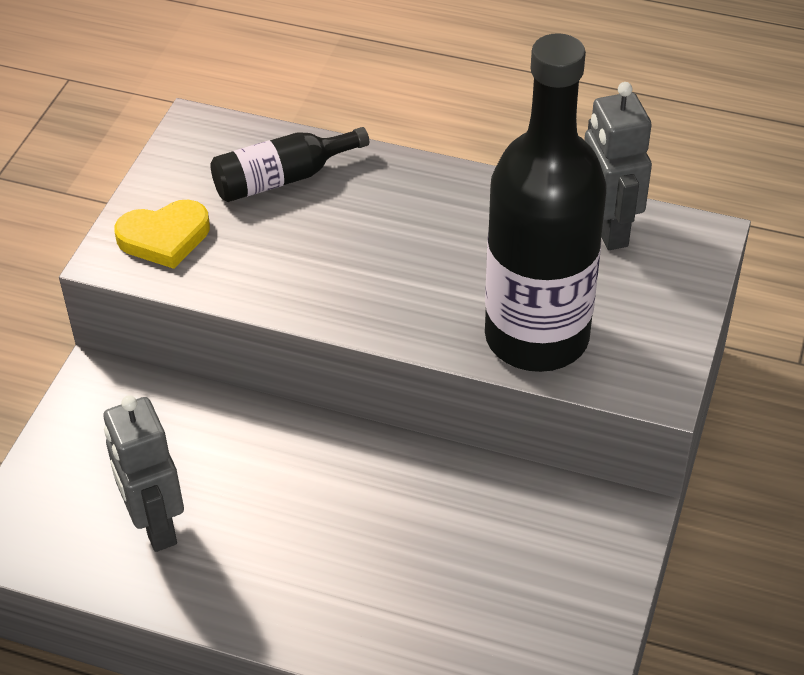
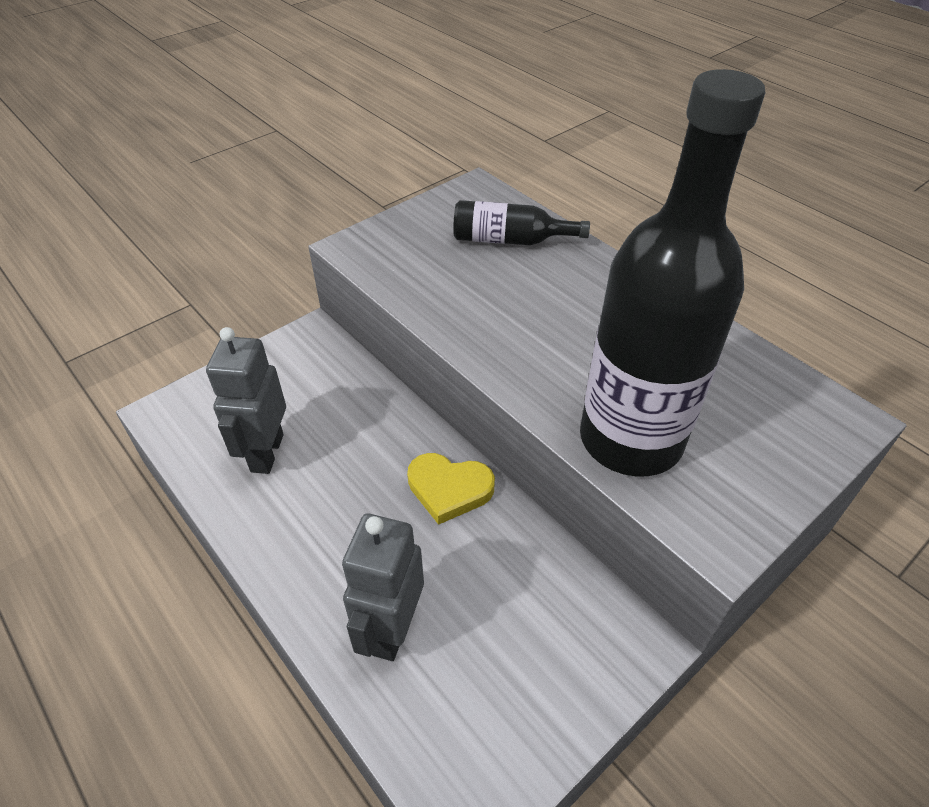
camera: 30 degrees right, 0 degrees up
(164, 237) = (396, 247): yellow heart -> yellow heart (449, 489)
(607, 230) = (754, 377): grey robot -> grey robot (391, 629)

